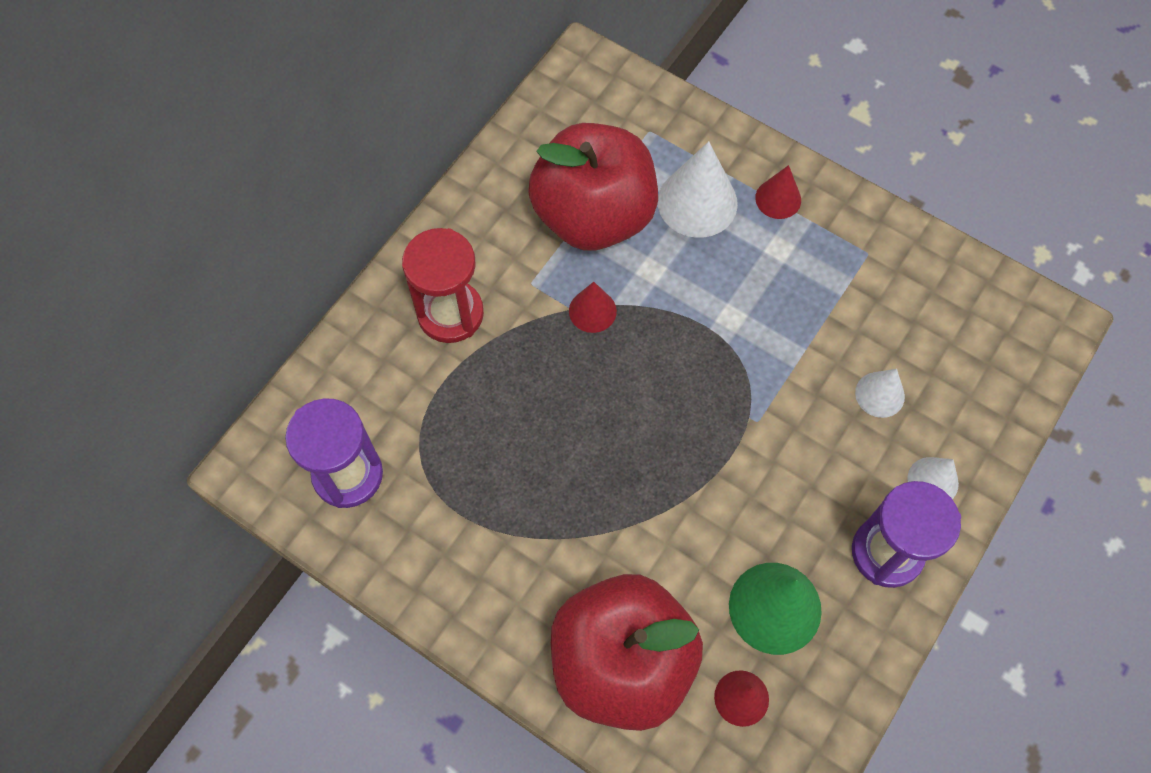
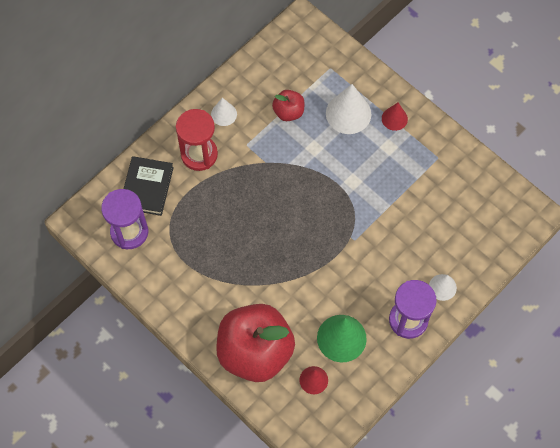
camera: 10 degrees right, 0 degrees up
(367, 388) = (147, 187): none -> black book
(592, 311) = (277, 165): red cone -> none
(593, 215) = (288, 112): red apple -> red apple, size x0.46
(880, 394) = (425, 236): white cone -> white cone (224, 114)

